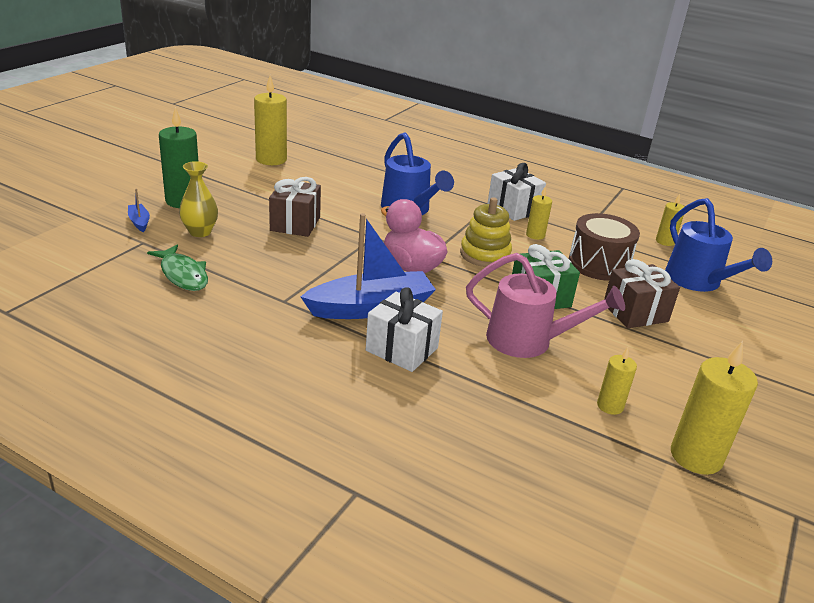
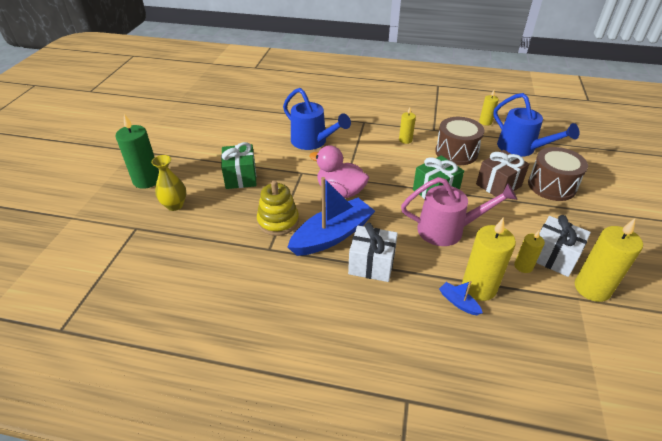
camera: 15 degrees left, 10 degrees up
(139, 222) = (123, 210): blue boat -> blue boat (458, 302)
(183, 275) = (183, 249): green fish -> none
(271, 159) = (193, 124): yellow candle -> yellow candle (479, 287)
(295, 224) = (241, 177): brown gift -> green gift
(485, 254) = (382, 166): yellow stacking toy -> yellow stacking toy (278, 221)
(513, 209) = (380, 122): white gift -> white gift (553, 257)
(715, 332) = (551, 186): none -> brown drum

